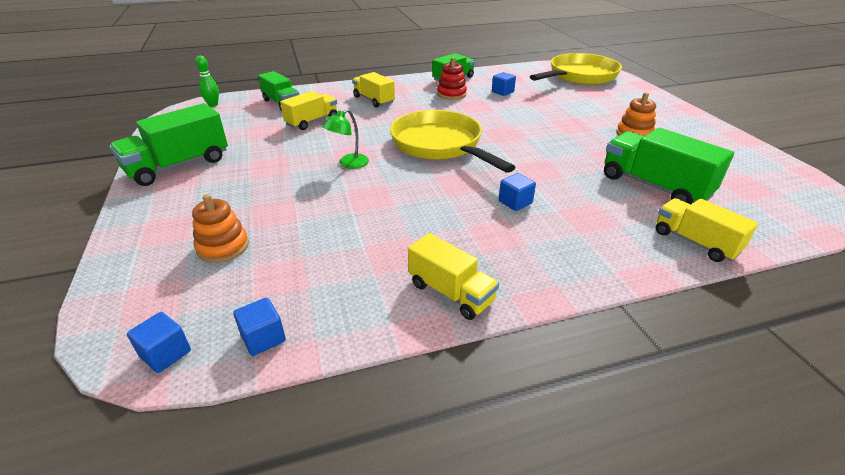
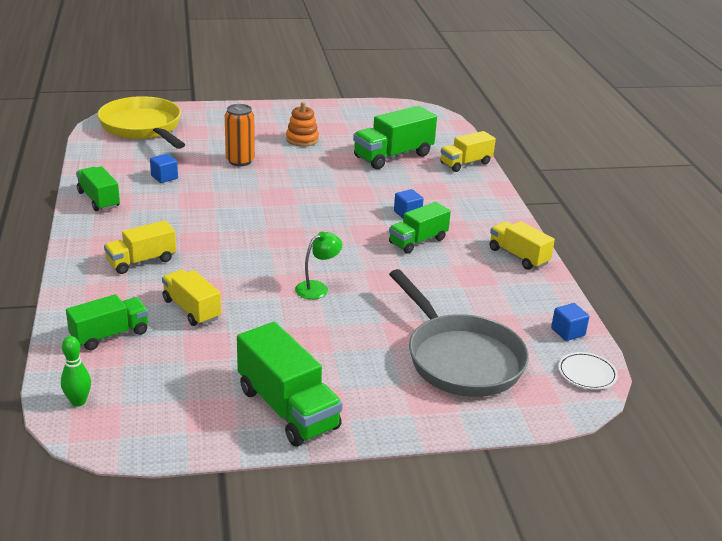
camera: 85 degrees left, 5 degrees down
(165, 354) = (587, 373): blue cube -> white plate
(223, 247) = (460, 359): orange stacking toy -> grey pan
(348, 164) = (317, 288): green lamp -> green lamp turned 90 degrees counterclockwise
(440, 145) = (291, 232): yellow pan -> none
(451, 94) = (152, 208): red stacking toy -> none
(451, 293) = (518, 256): yellow truck -> yellow truck turned 90 degrees counterclockwise
(455, 212) = (418, 241): none -> green truck
(557, 113) = (240, 161): none -> orange can

